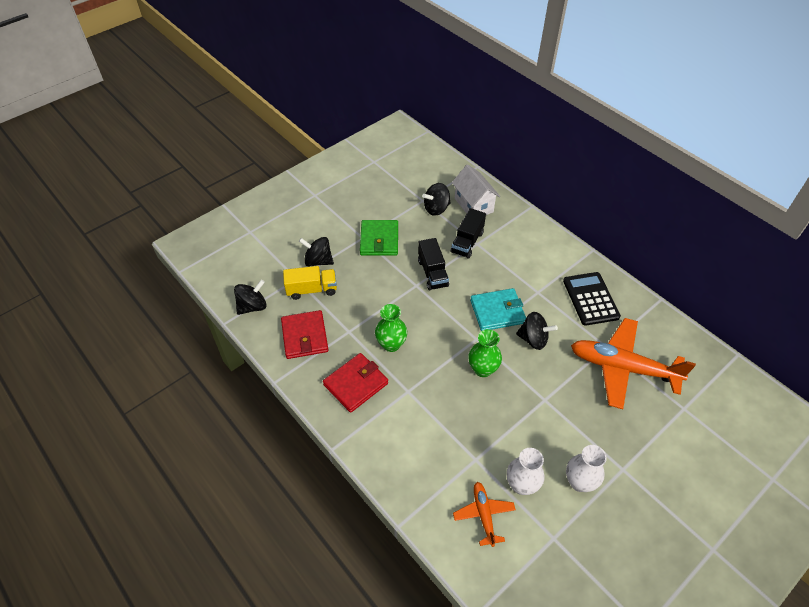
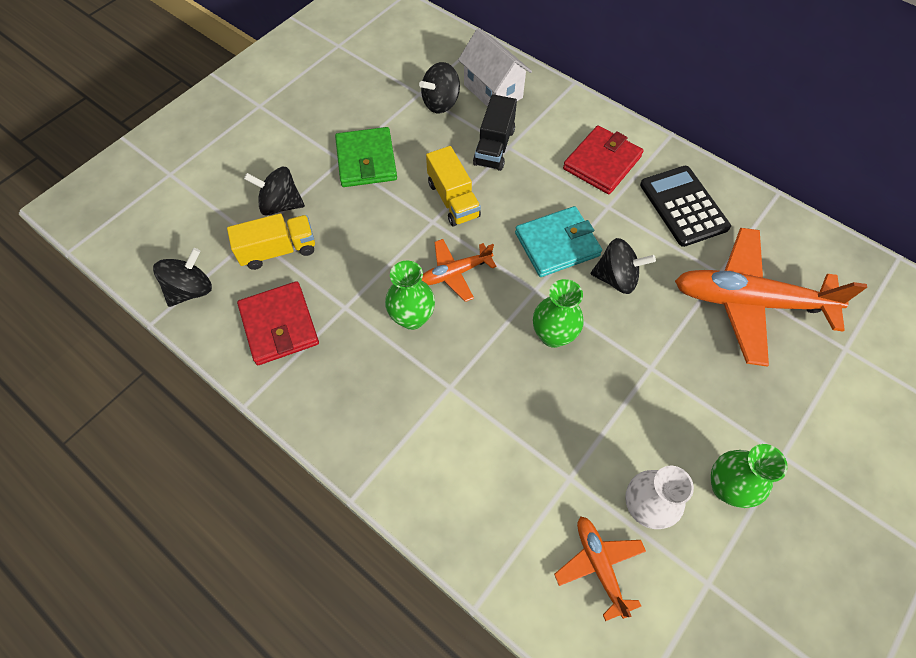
camera: 10 degrees left, 10 degrees up
(356, 384) = (369, 388): red wallet -> red wallet (602, 163)
(425, 320) = (455, 273): none -> orange plane
(432, 273) = (453, 199): black truck -> yellow truck
(579, 482) = (726, 487): white vase -> green vase

